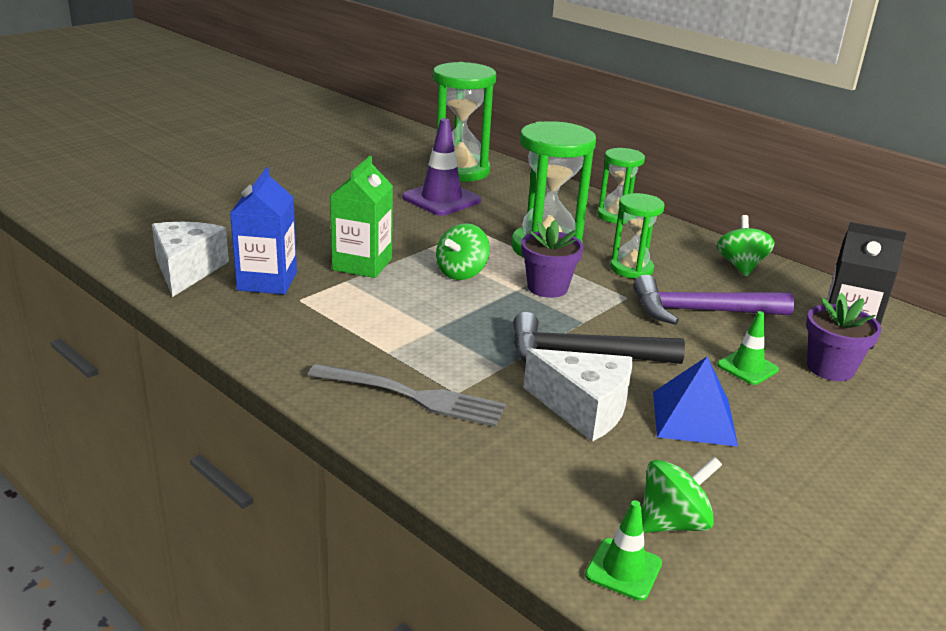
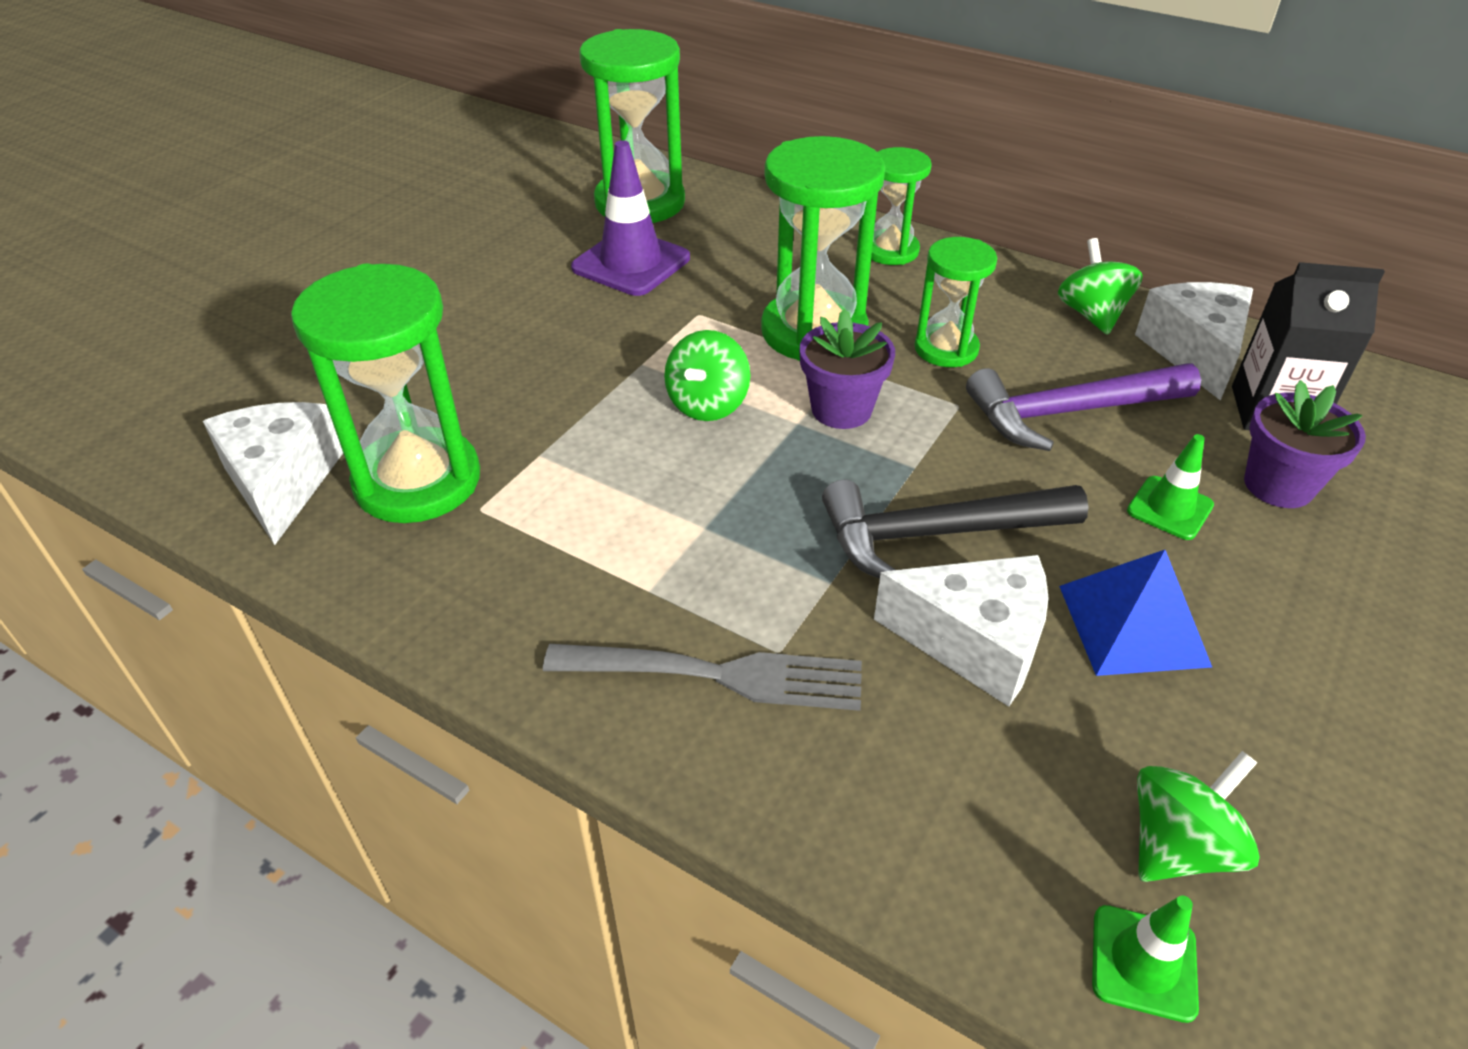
camera: 10 degrees left, 15 degrees up
(267, 281) = (418, 481): blue carton -> green hourglass
(362, 264) = (554, 416): green carton -> none
(804, 295) = (1194, 352): none -> white cheese

